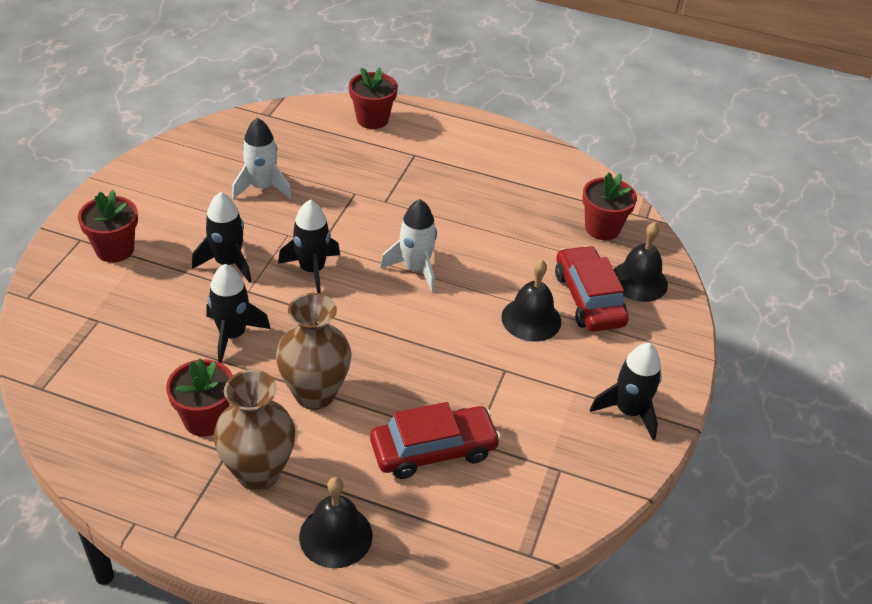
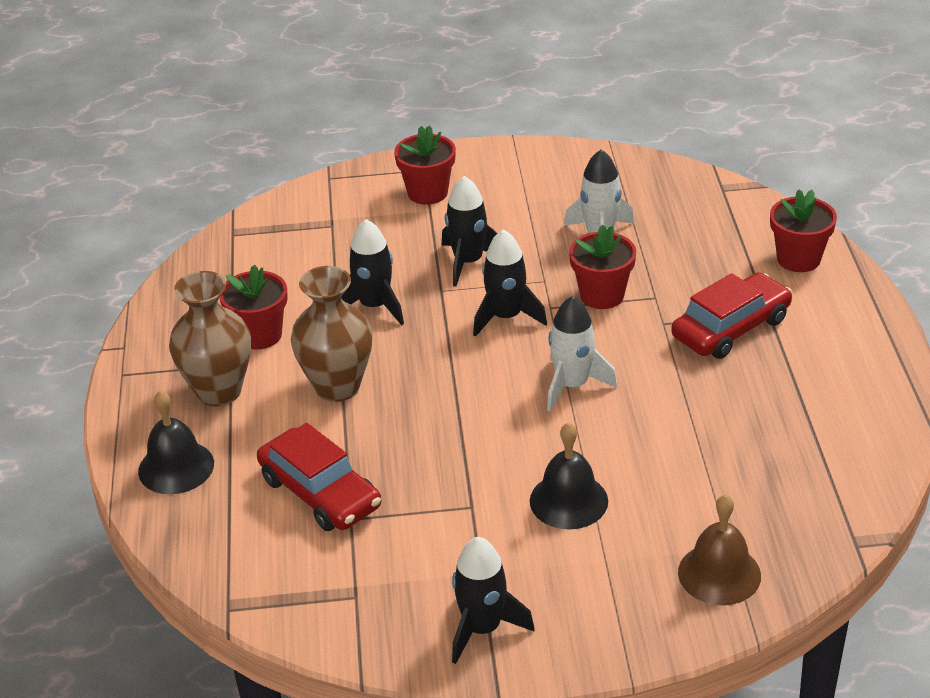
camera: 70 degrees right, 5 degrees down
(588, 298) = (646, 538): red car -> red car (731, 328)
(602, 228) = (790, 510): red flower pot -> red flower pot (602, 295)
(639, 281) = (719, 574): black bell -> brown bell

